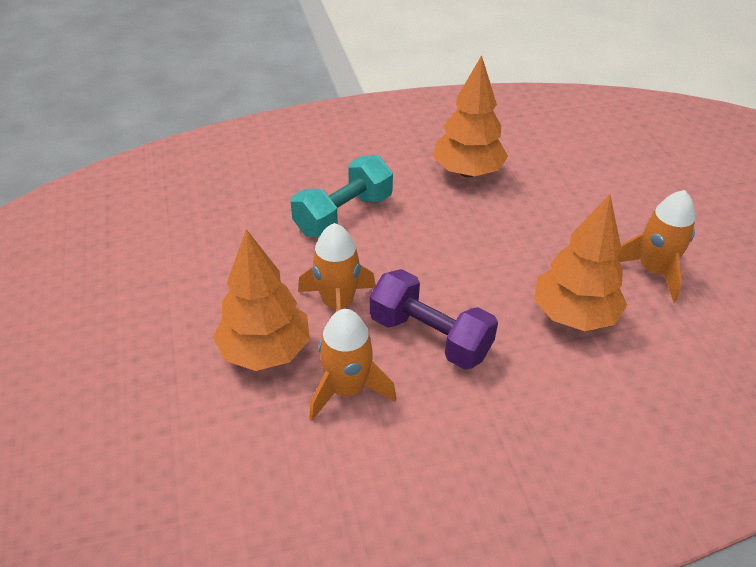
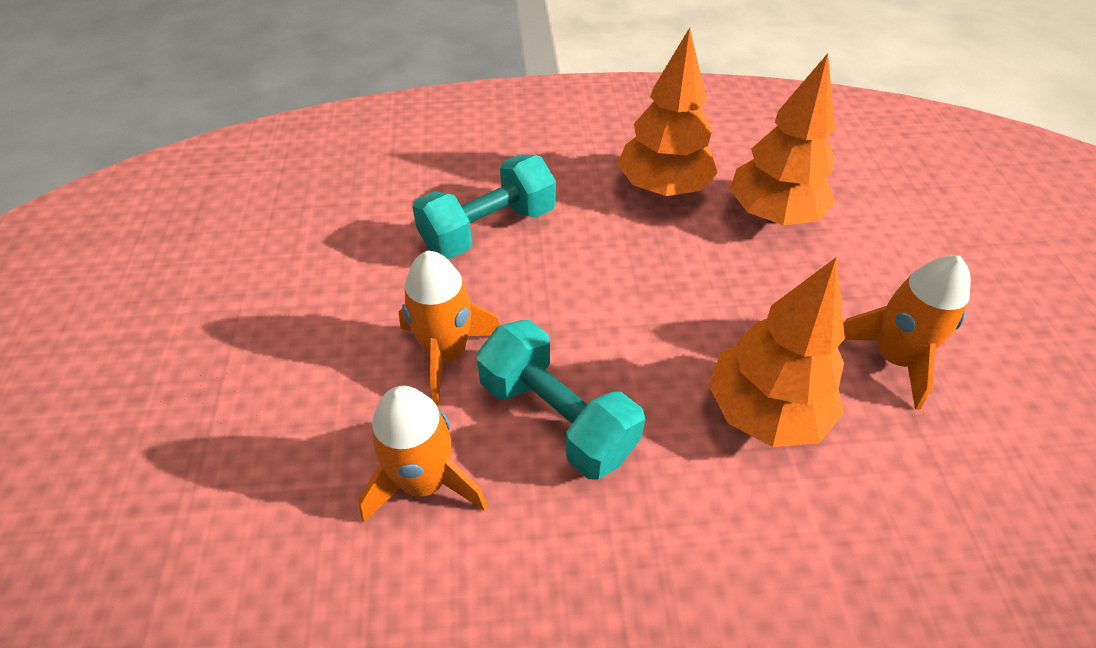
camera: 10 degrees right, 5 degrees up
(265, 351) = (334, 409): orange tree -> orange tree (773, 215)
(430, 337) = (557, 417): purple dumbbell -> turquoise dumbbell

